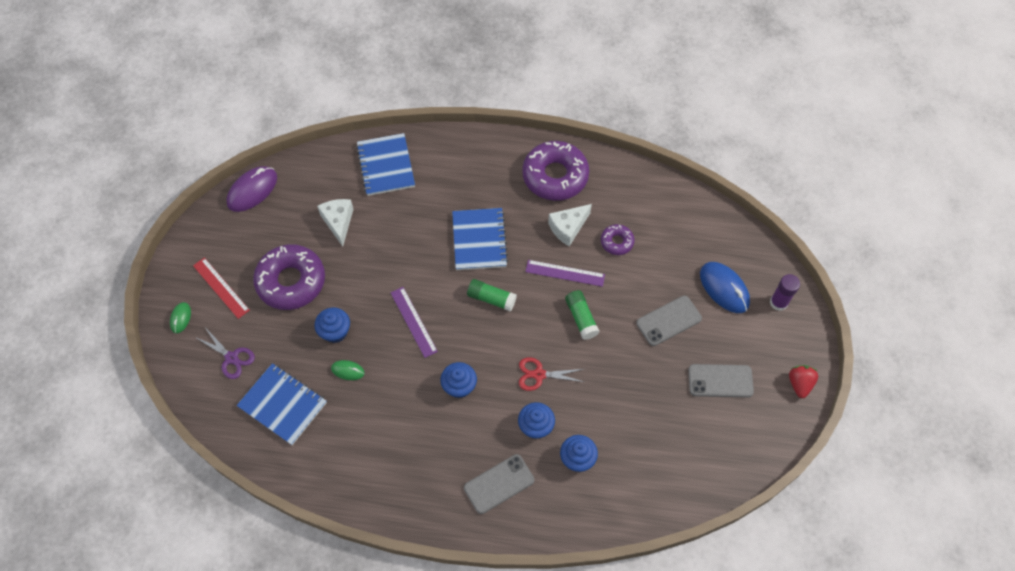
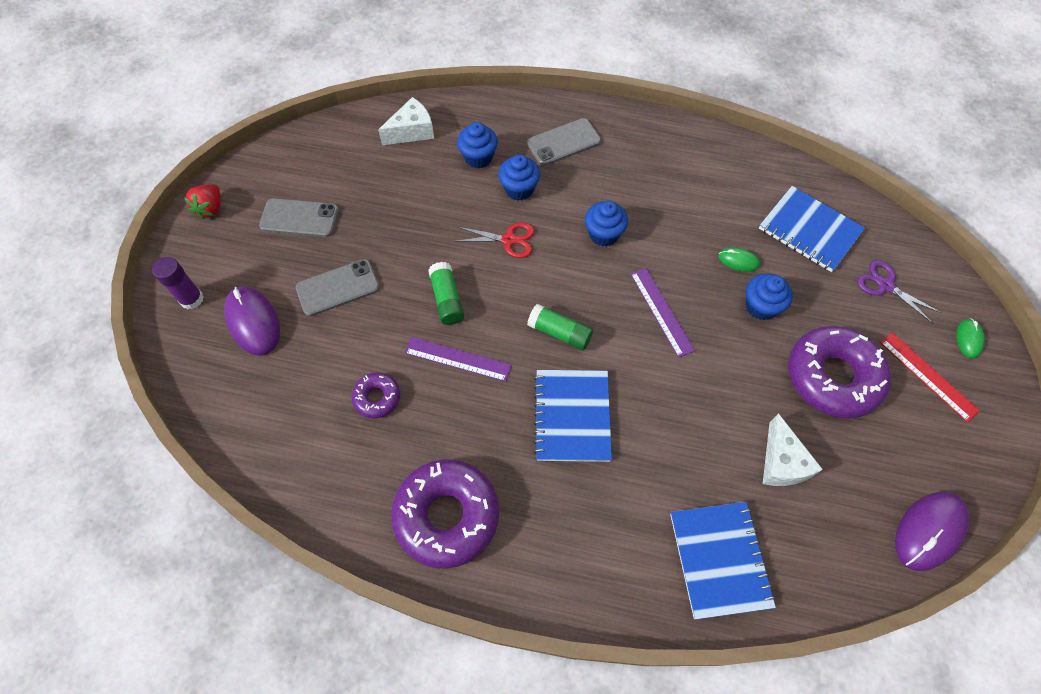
camera: 175 degrees left, 0 degrees up
(568, 228) = (442, 425): white cheese -> white cheese (412, 131)
(724, 288) = (253, 322): blue mouse -> purple mouse

